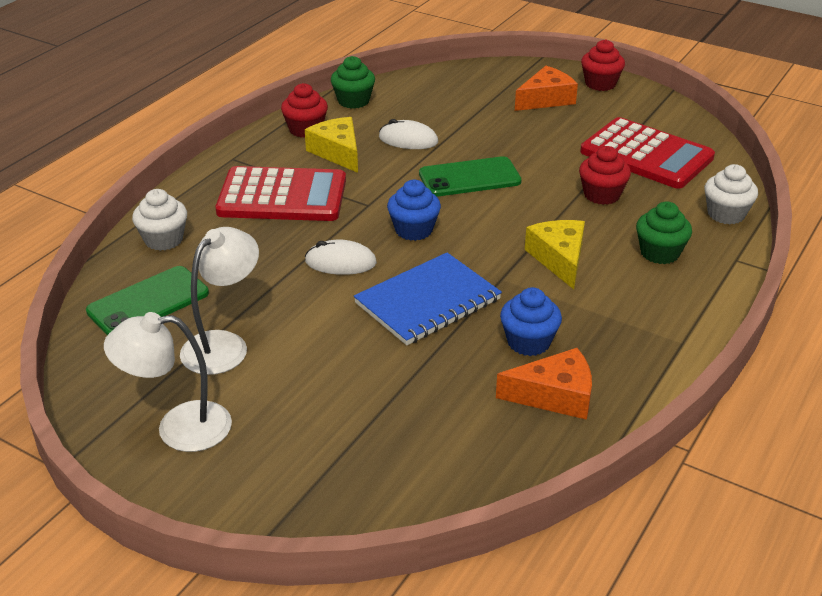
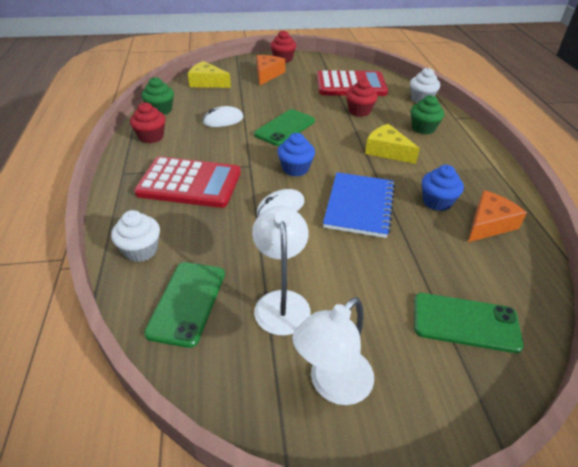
camera: 40 degrees left, 5 degrees up
(282, 196) = (189, 183): red calculator -> red calculator turned 45 degrees clockwise
(337, 152) = (190, 143): yellow cheese -> yellow cheese (207, 83)
(368, 458) = (465, 322): none -> green phone

